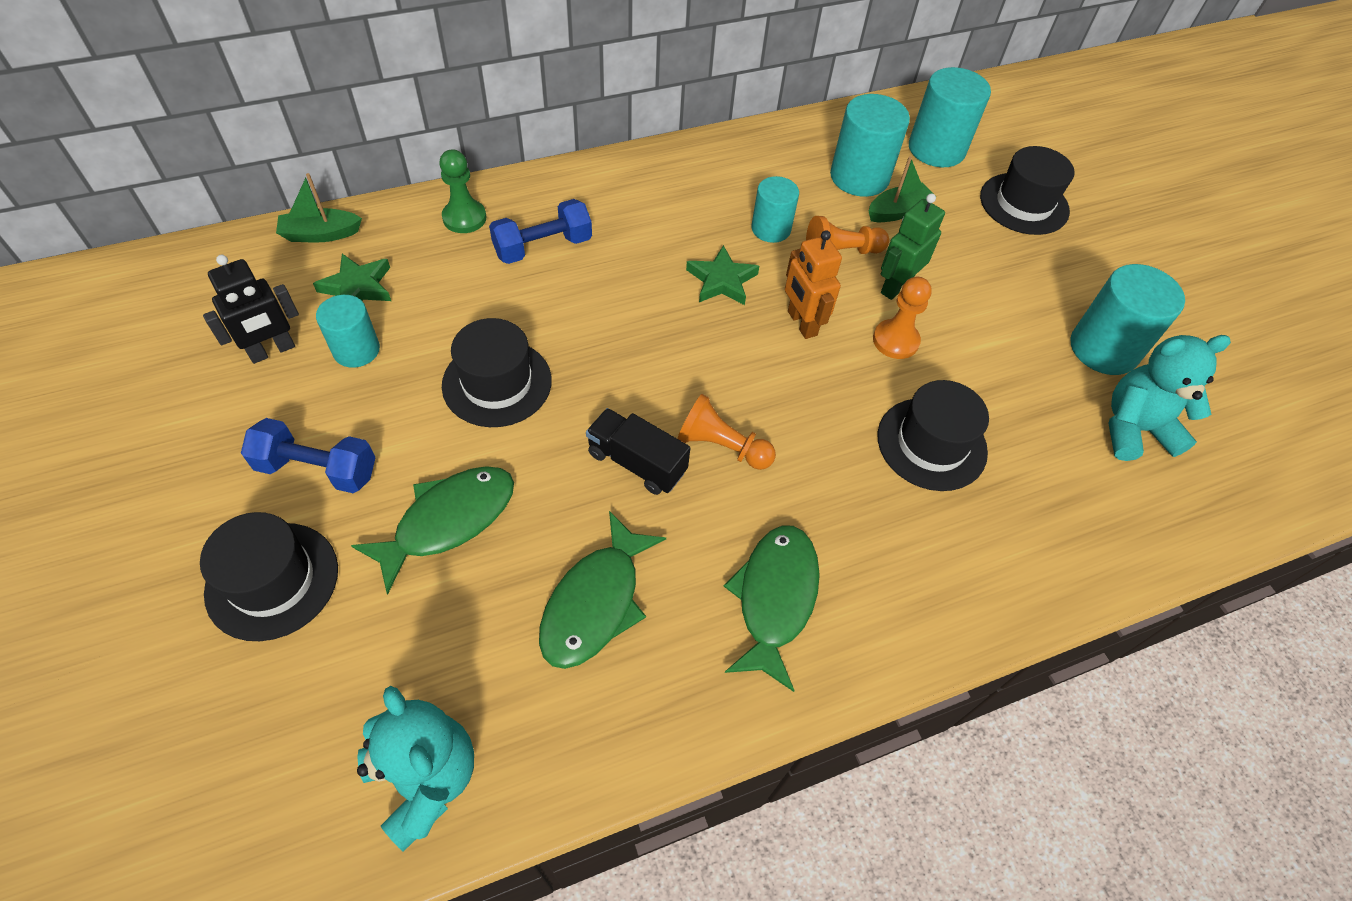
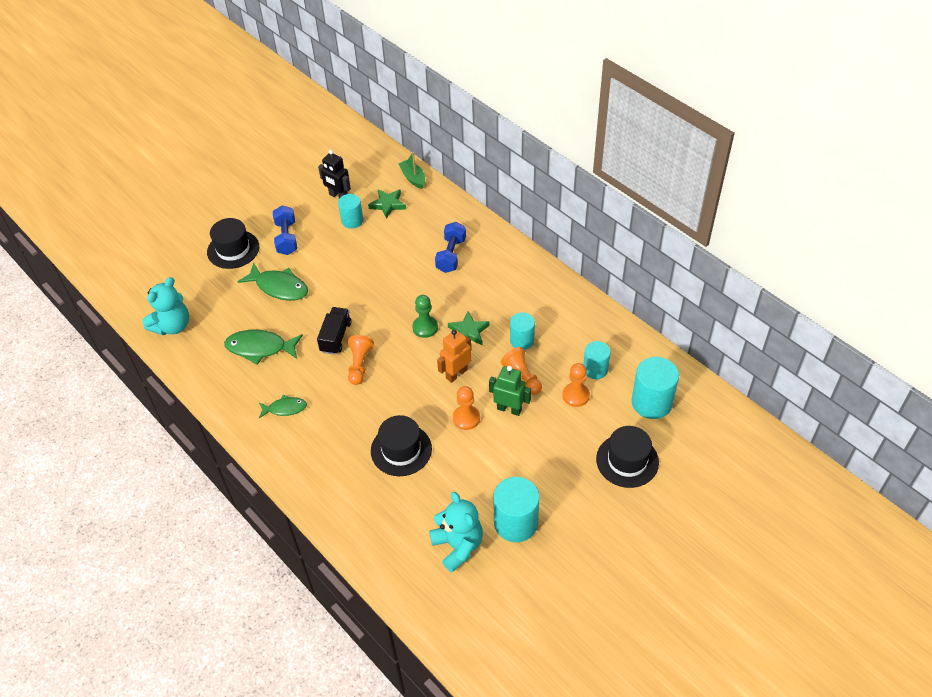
camera: 75 degrees right, 5 degrees down
(464, 218) = (453, 219): green pawn -> green pawn (425, 327)
(497, 383) = (357, 273): black hat -> none
(543, 247) = (451, 255): blue dumbbell -> blue dumbbell turned 60 degrees clockwise
(774, 598) = (285, 408): green fish -> green fish, size x0.60
(859, 177) = (595, 369): turquoise cylinder -> turquoise cylinder, size x0.63
(897, 211) = (575, 395): green boat -> orange pawn

